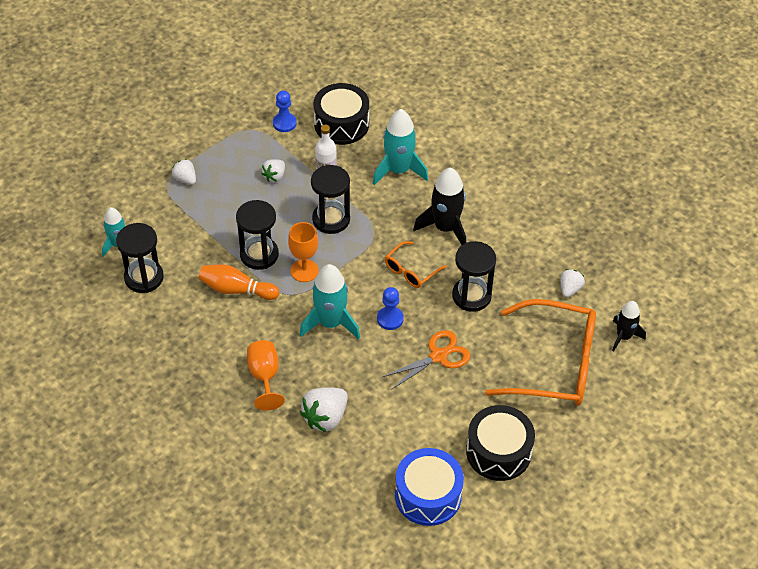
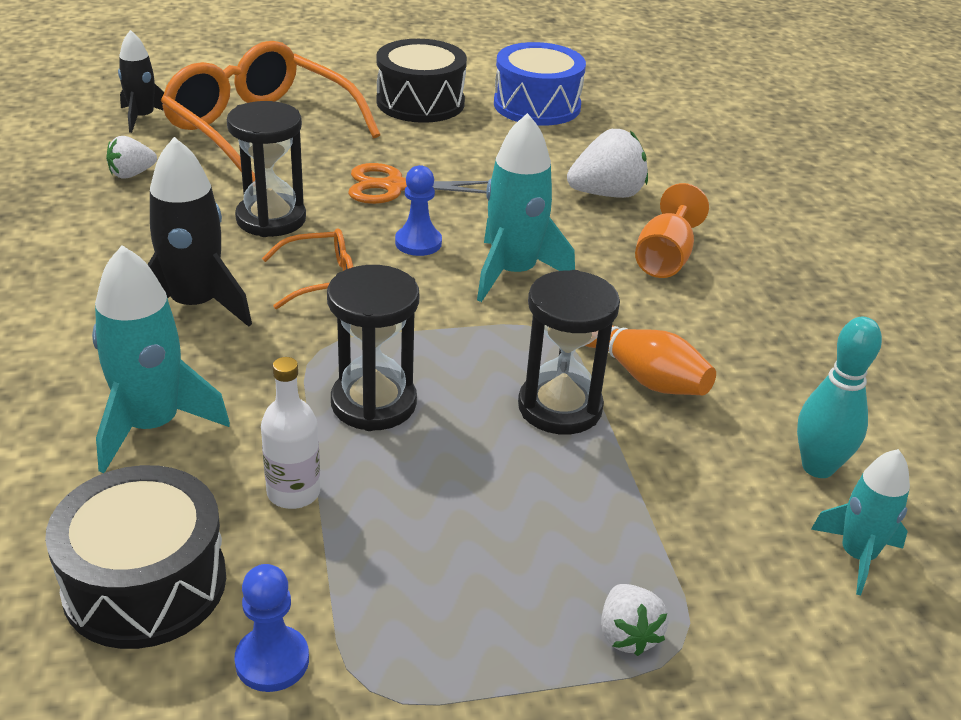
camera: 150 degrees left, 15 degrees down
(144, 278) = (818, 467): black hourglass -> turquoise bowling pin
(274, 176) = (411, 537): white strawberry -> none
(304, 271) = (496, 350): orange goblet -> none

